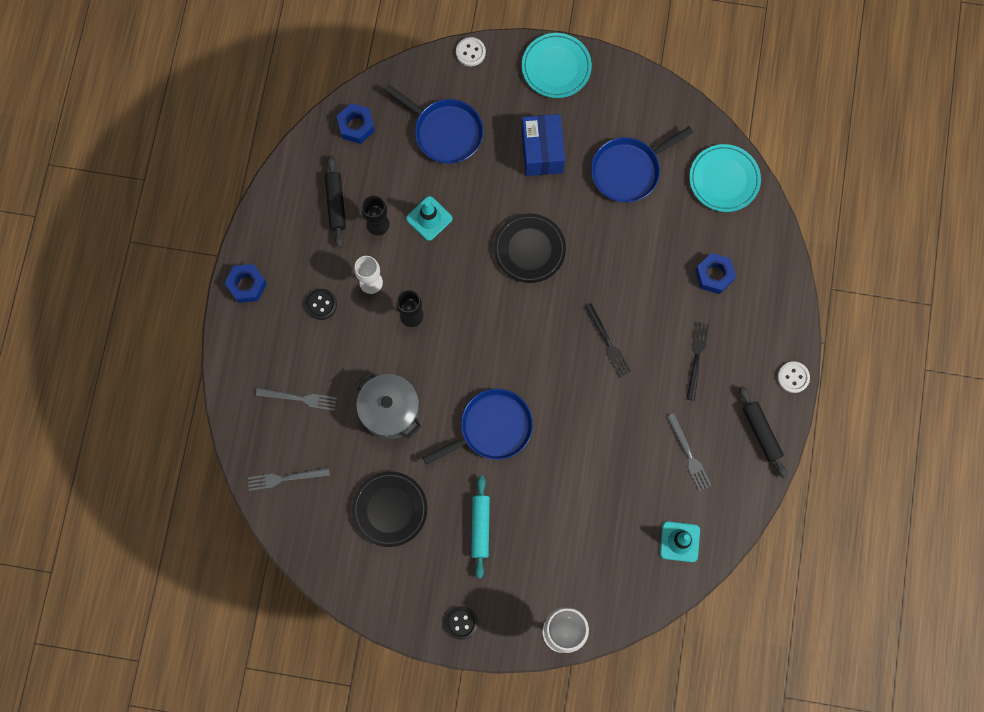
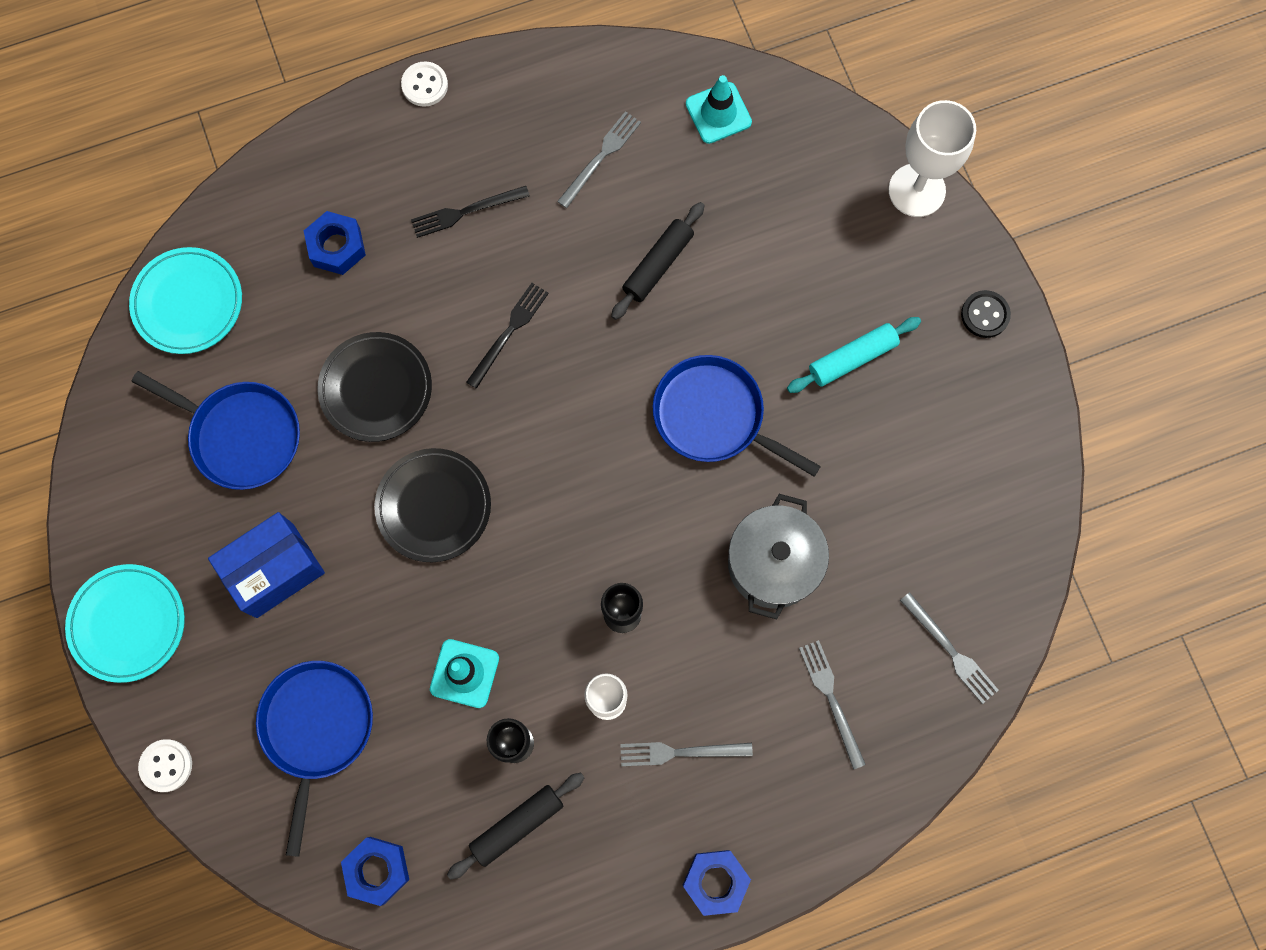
camera: 120 degrees left, 0 degrees up
(321, 304) = (680, 752): black button -> grey fork
(390, 509) = (902, 486): black plate -> black plate (376, 389)
(761, 433) = (521, 87): black rolling pin -> black rolling pin (658, 265)

